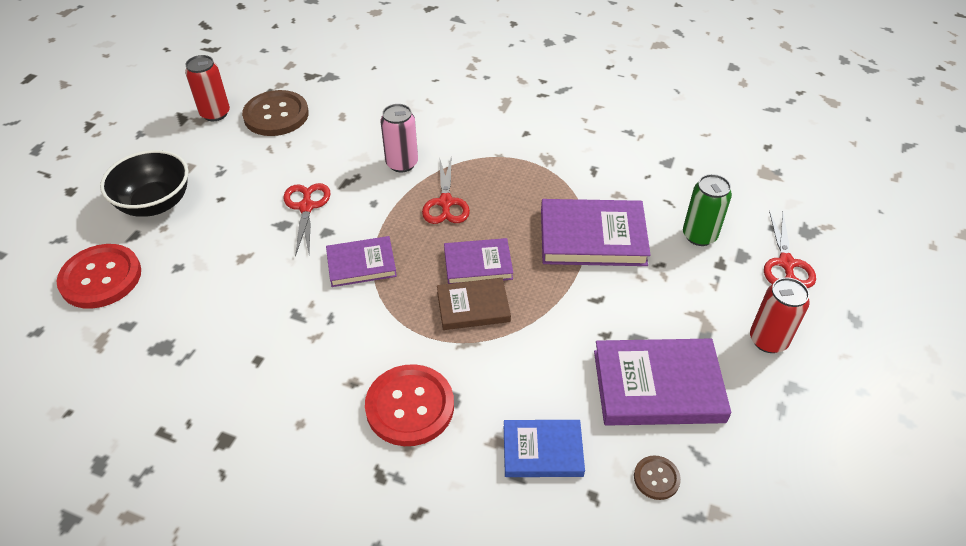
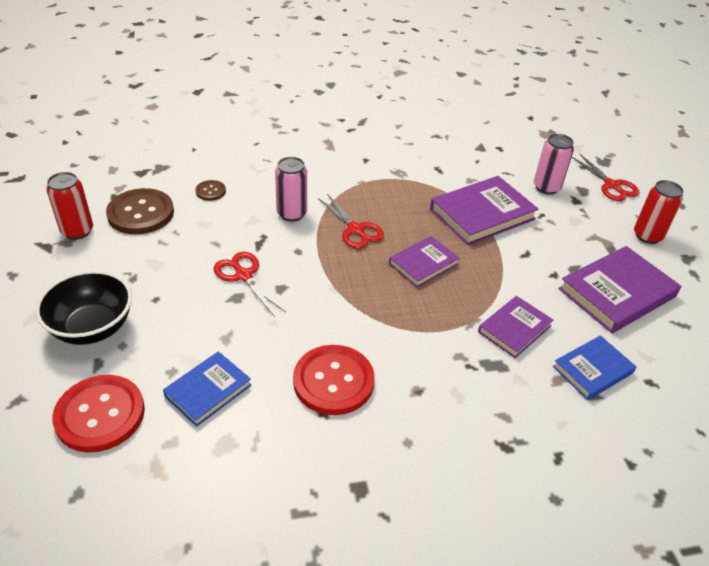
camera: 35 degrees left, 5 degrees down
(189, 296) = (208, 390): none -> blue book
(361, 264) = (335, 300): purple book -> purple book (514, 329)
(410, 406) = (476, 386): red button -> red button (333, 381)
(473, 307) = (450, 295): brown book -> none
(656, 478) = (673, 351): brown button -> brown button (210, 191)
(699, 236) = (546, 187): green can -> pink can

